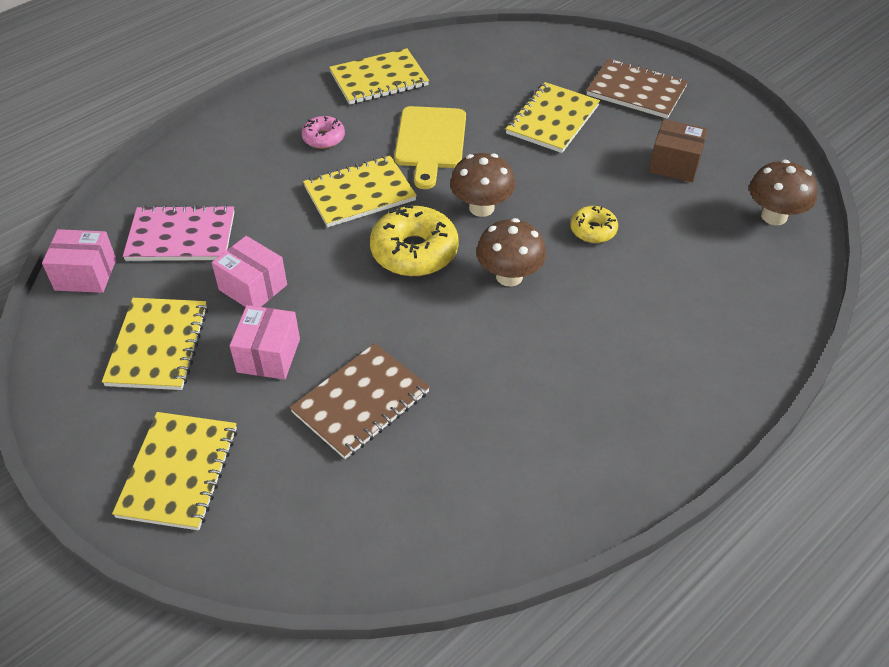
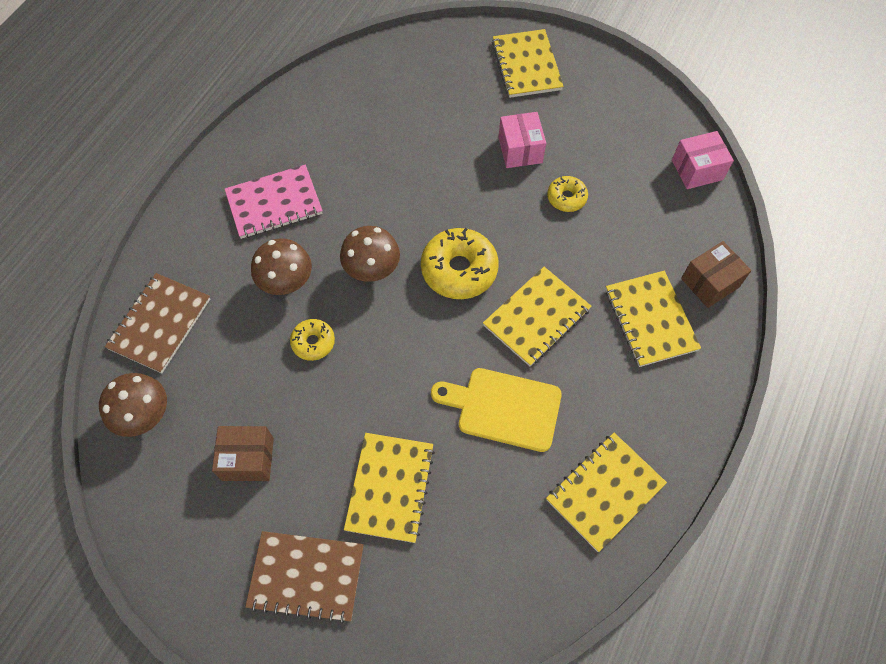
camera: 160 degrees right, 15 degrees up
(158, 345) = (600, 134): yellow notebook -> yellow notebook (650, 319)
(173, 177) = (710, 282): none -> brown box
(181, 236) = (654, 225): pink notebook -> pink notebook (274, 203)
(253, 287) = (566, 198): pink box -> yellow donut
(323, 138) = (609, 377): pink donut -> none
(361, 402) = (439, 137): brown notebook -> brown notebook (160, 324)
(430, 142) = (503, 408): yellow cutting board -> yellow cutting board turned 60 degrees counterclockwise
(481, 208) = (421, 336): brown mushroom -> brown mushroom (286, 282)

